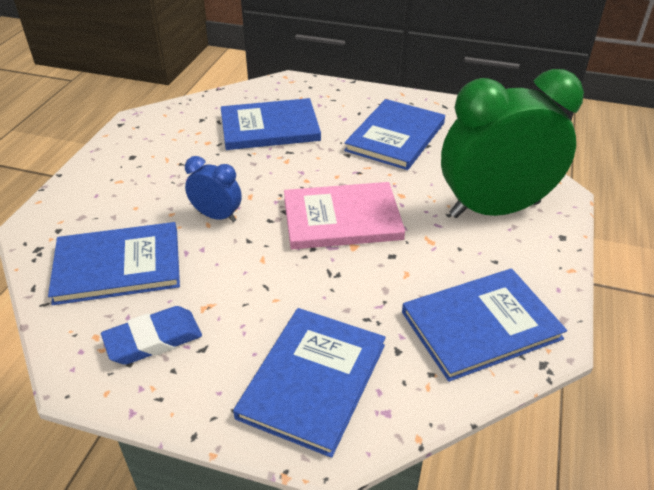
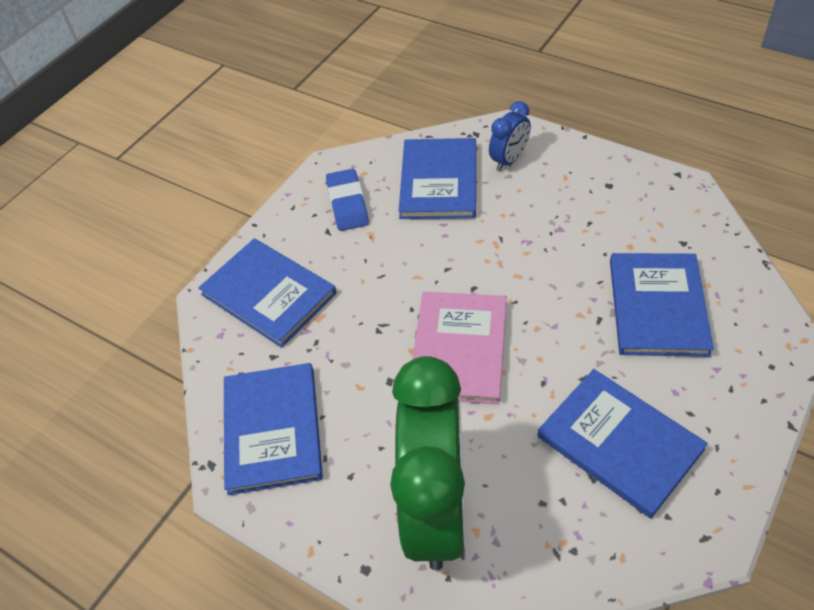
camera: 110 degrees right, 10 degrees up
(217, 216) = (490, 247): blue clock -> blue clock (509, 160)

